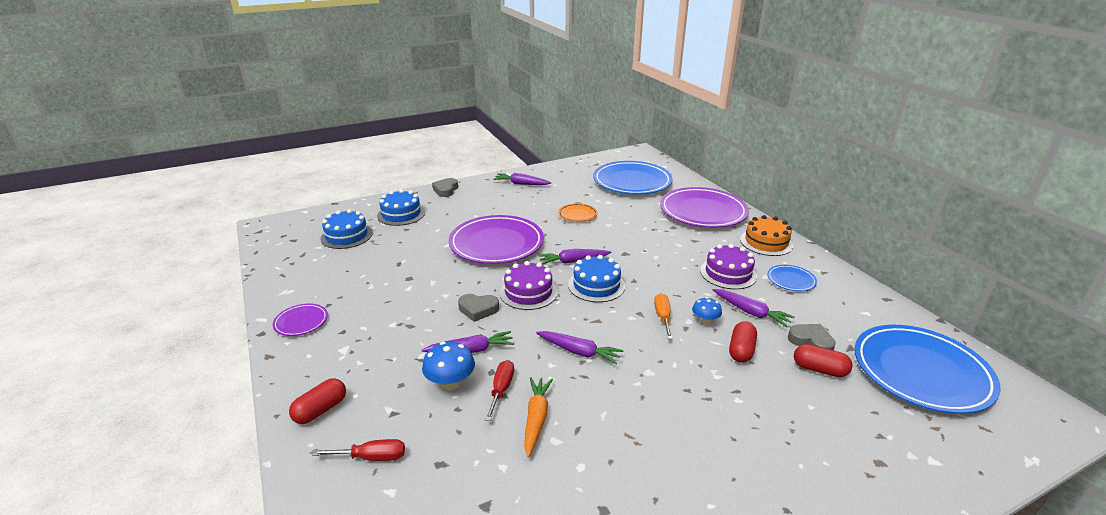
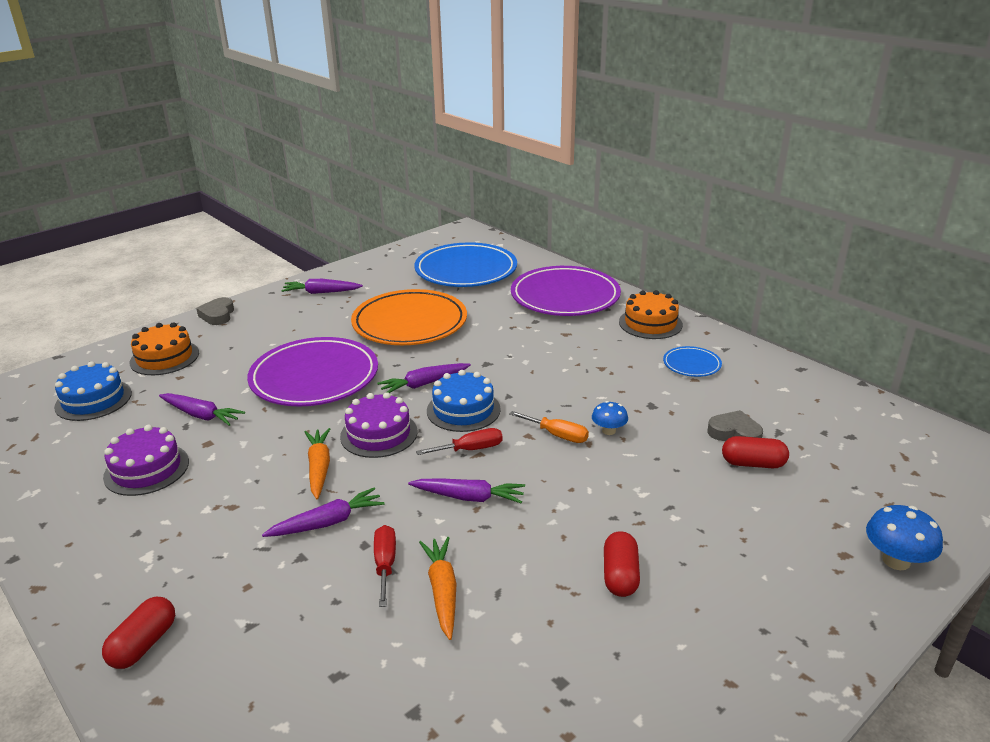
camera: 15 degrees left, 0 degrees up
(301, 322) = (69, 531): purple plate -> none
(372, 457) = (241, 689): red screwdriver -> red screwdriver (471, 449)
(401, 214) = (164, 357): blue cake -> orange cake
(450, 383) = (315, 570): blue mushroom -> blue mushroom (896, 560)
(478, 309) = (319, 468): grey heart -> orange carrot
(577, 215) = (410, 323): orange plate -> orange plate, size x2.21
(662, 317) = (557, 435): orange screwdriver -> orange screwdriver turned 135 degrees clockwise
(728, 273) = (618, 368): purple cake -> purple cake (146, 469)
(741, 350) = (661, 458): red capsule -> red capsule (620, 575)
(751, 312) = (658, 411): purple carrot -> purple carrot (201, 415)
(921, 372) = (858, 445): blue plate -> none

